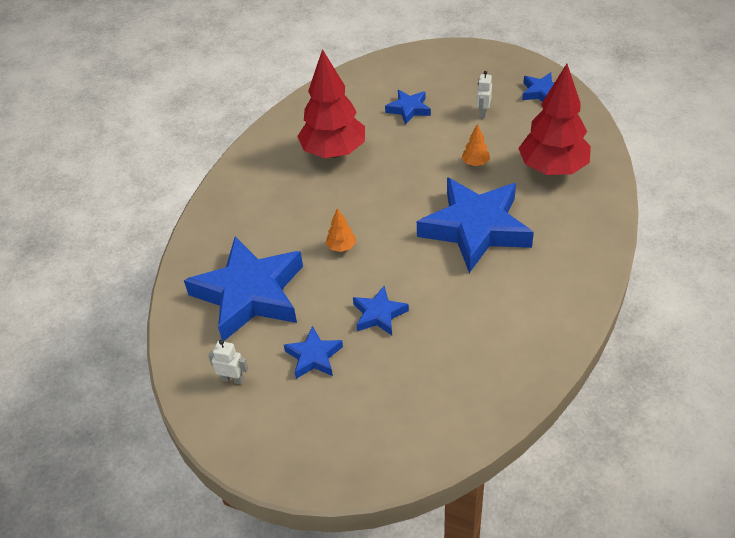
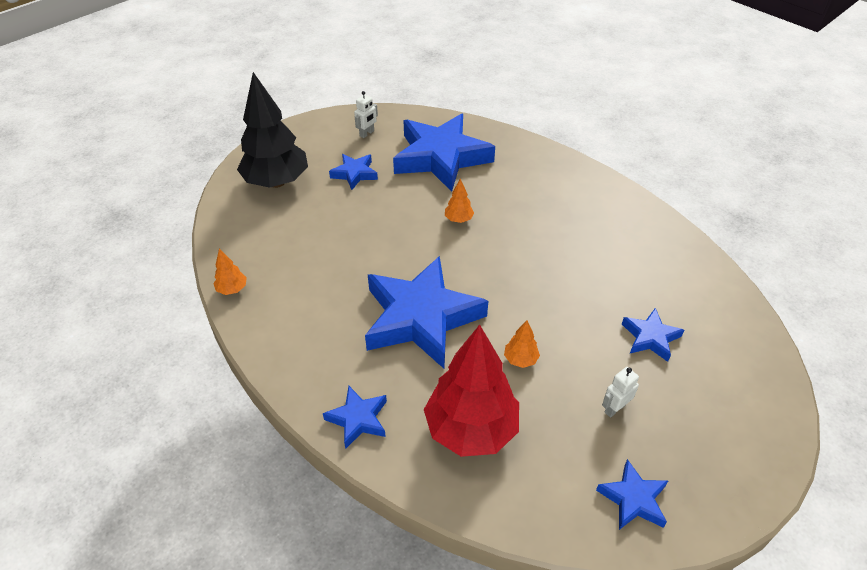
camera: 110 degrees right, 0 degrees up
(334, 152) = (598, 252): red tree -> none
(365, 424) = (276, 182): none -> black tree
(379, 314) = (367, 218): blue star -> blue star (358, 419)
(483, 112) = (614, 408): white robot -> white robot turned 75 degrees counterclockwise
(538, 373) = (232, 289): none -> orange tree

